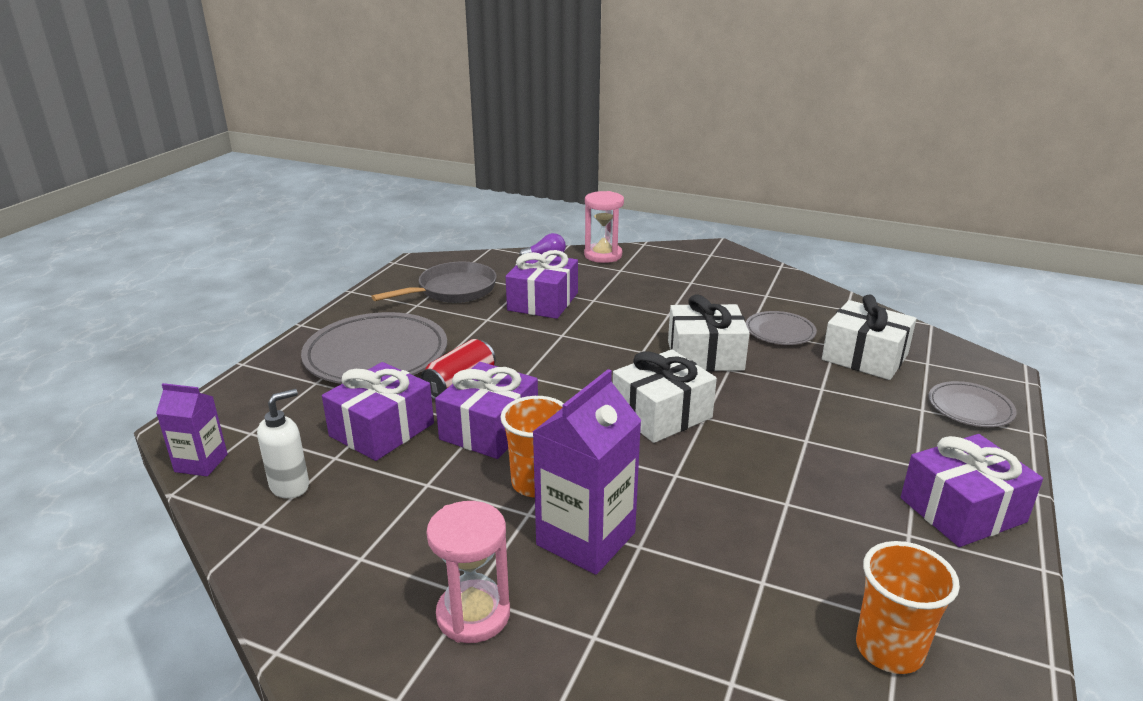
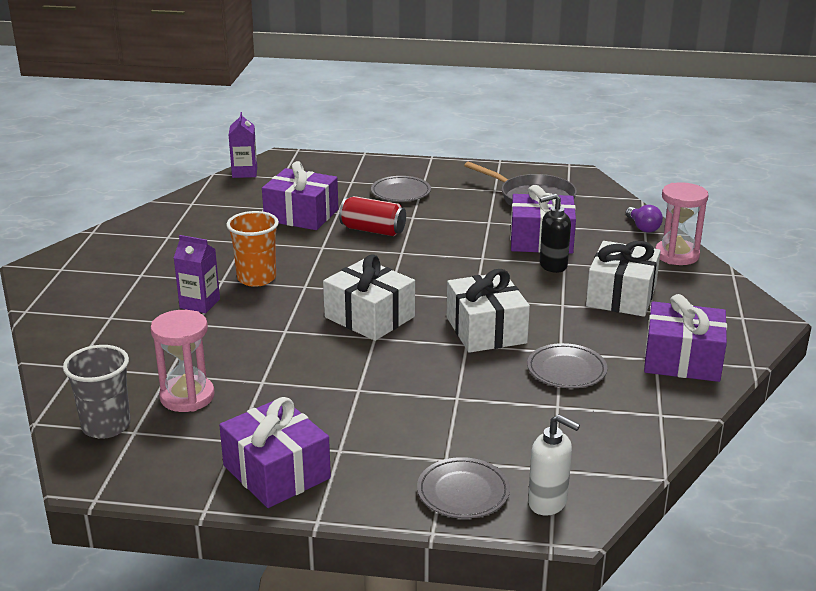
camera: 75 degrees right, 0 degrees up
(290, 486) = (229, 202): white soap dispenser -> white soap dispenser (548, 503)
(376, 355) = (400, 192): grey plate -> grey plate, size x0.51
(473, 615) = (124, 278): pink hourglass -> pink hourglass (187, 397)
(489, 429) = (318, 251): purple gift -> purple gift (682, 360)
(586, 539) = (200, 303): purple carton -> purple carton, size x0.57
(596, 305) = (552, 266): none -> black soap dispenser
(864, 357) = (541, 425): white gift -> white gift (621, 296)
(889, 649) = (106, 426): orange cup -> grey cup

